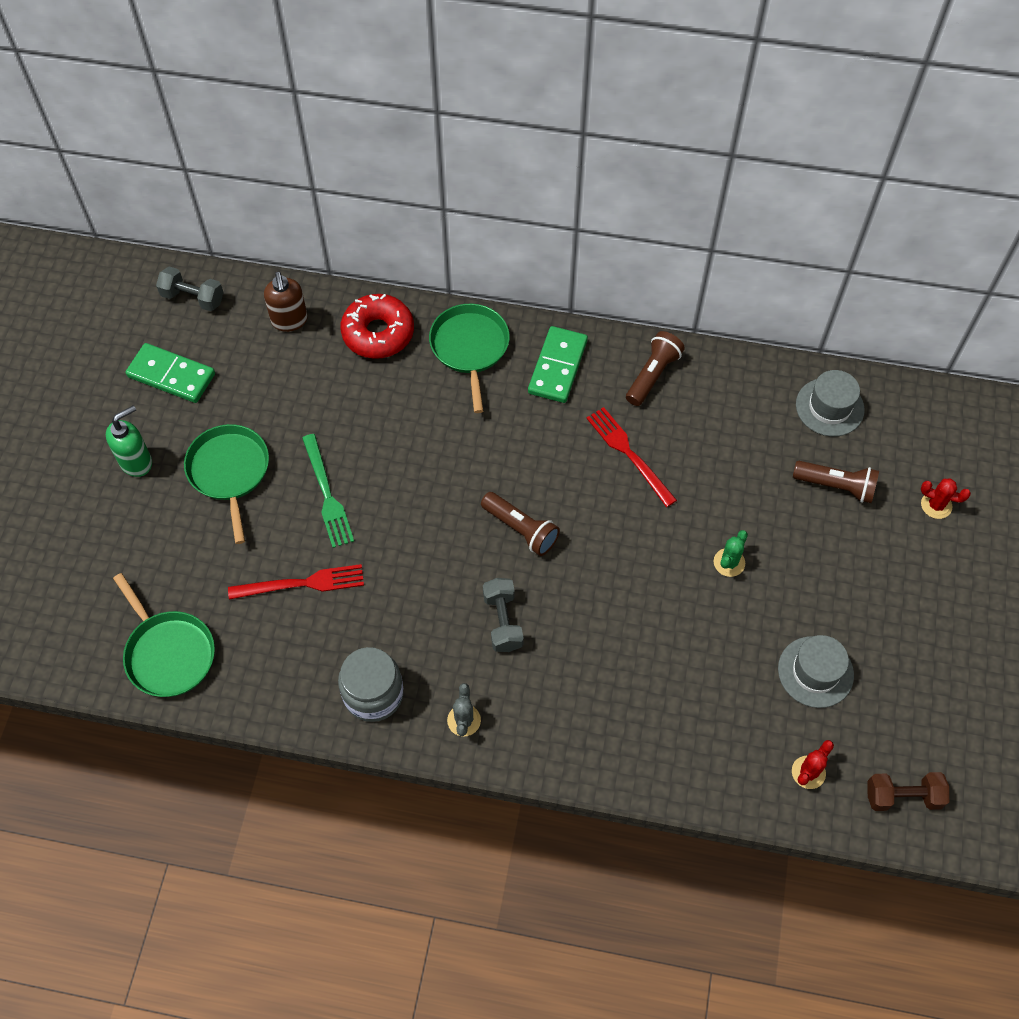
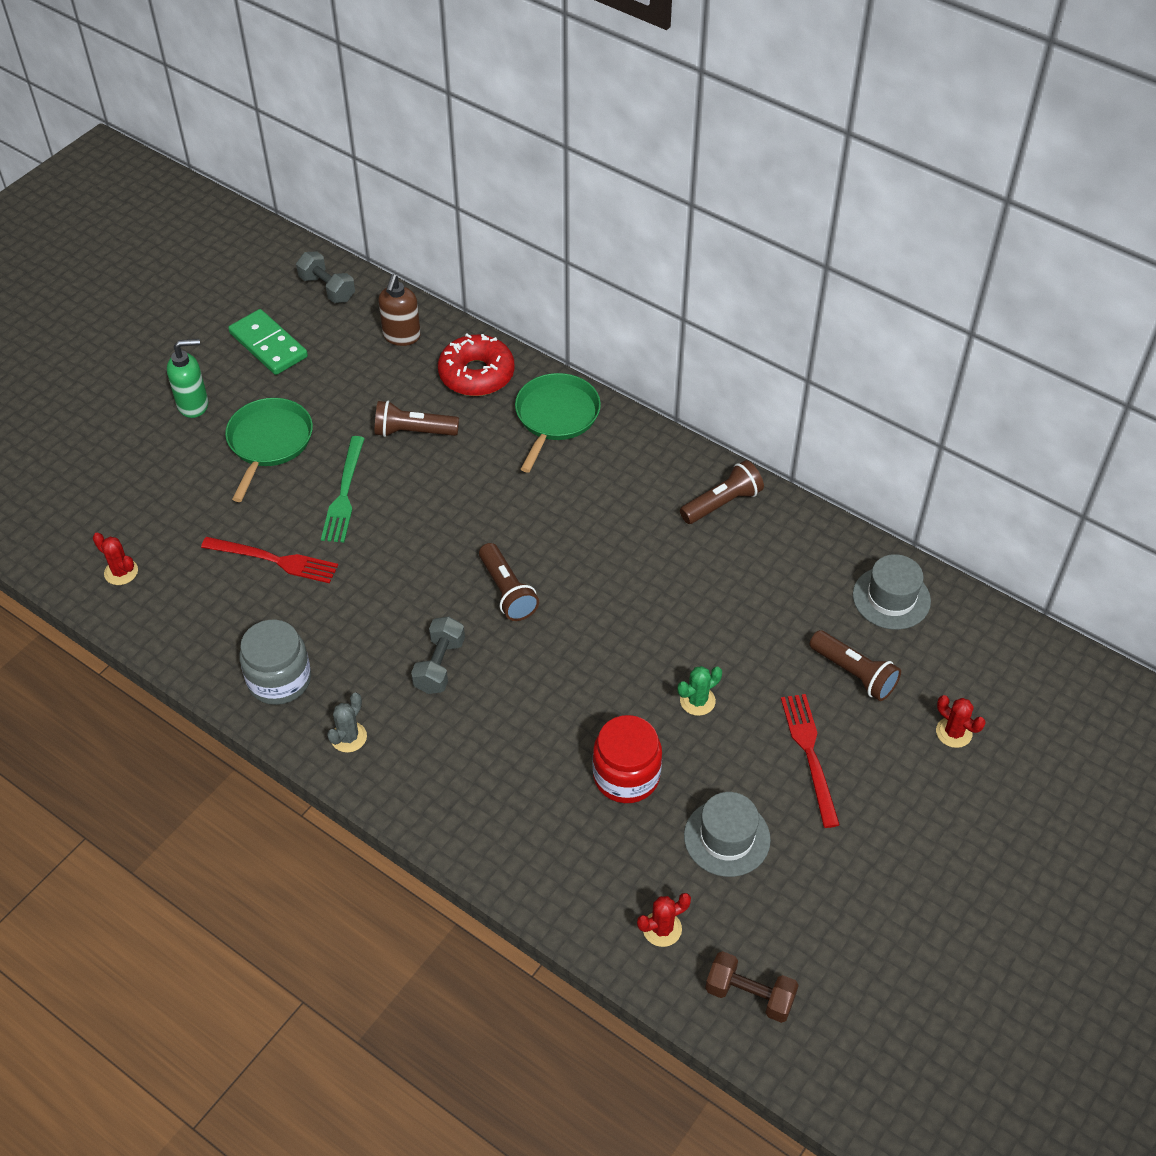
camera: 25 degrees right, 10 degrees down
(168, 653) = (121, 572): green pan -> red cactus
(354, 410) = (413, 432): none -> brown flashlight
(558, 367) = (631, 463): green domino -> none
(629, 454) = (655, 565): red fork -> red fork (810, 754)
(709, 653) = (626, 776): none -> red jar

